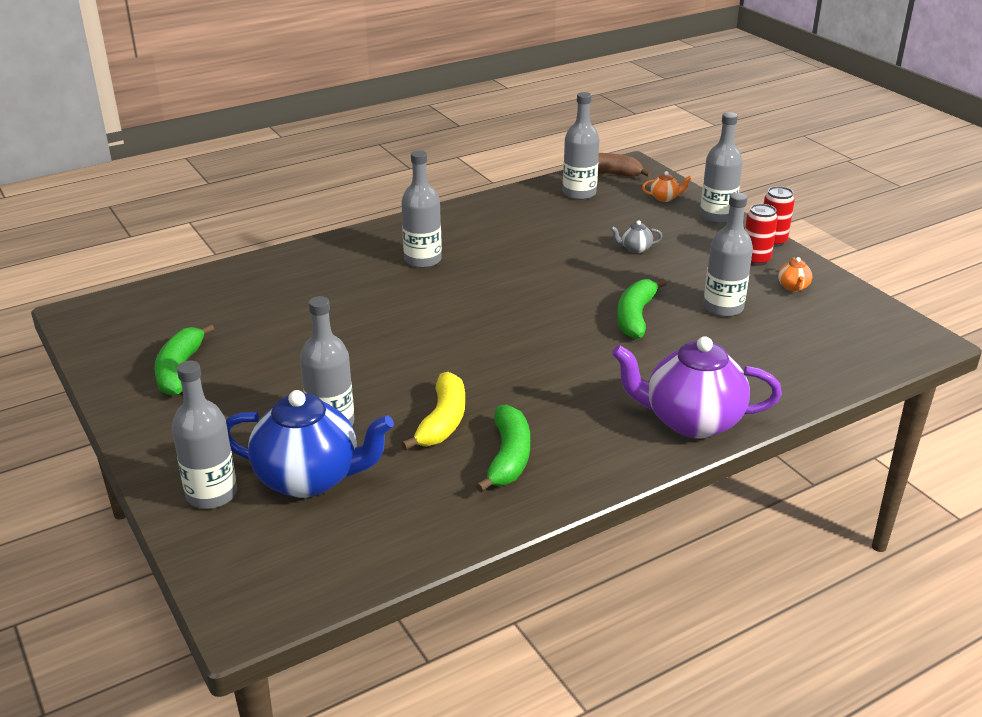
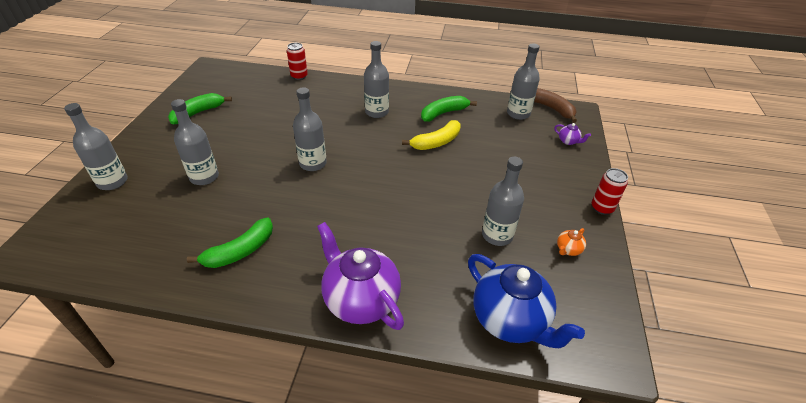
camera: 40 degrees right, 10 degrees up
(310, 478) = (153, 200): blue teapot -> blue teapot (510, 320)
(442, 421) = (246, 208): yellow banana -> yellow banana (436, 142)
(635, 249) = (500, 165): grey teapot -> none
(635, 317) = (434, 208): green banana -> green banana (443, 113)
(665, 198) = (568, 141): orange teapot -> purple teapot
(717, 216) = (586, 170): grey bottle -> grey bottle (313, 163)
(755, 260) = (569, 214): red can -> red can (299, 76)

